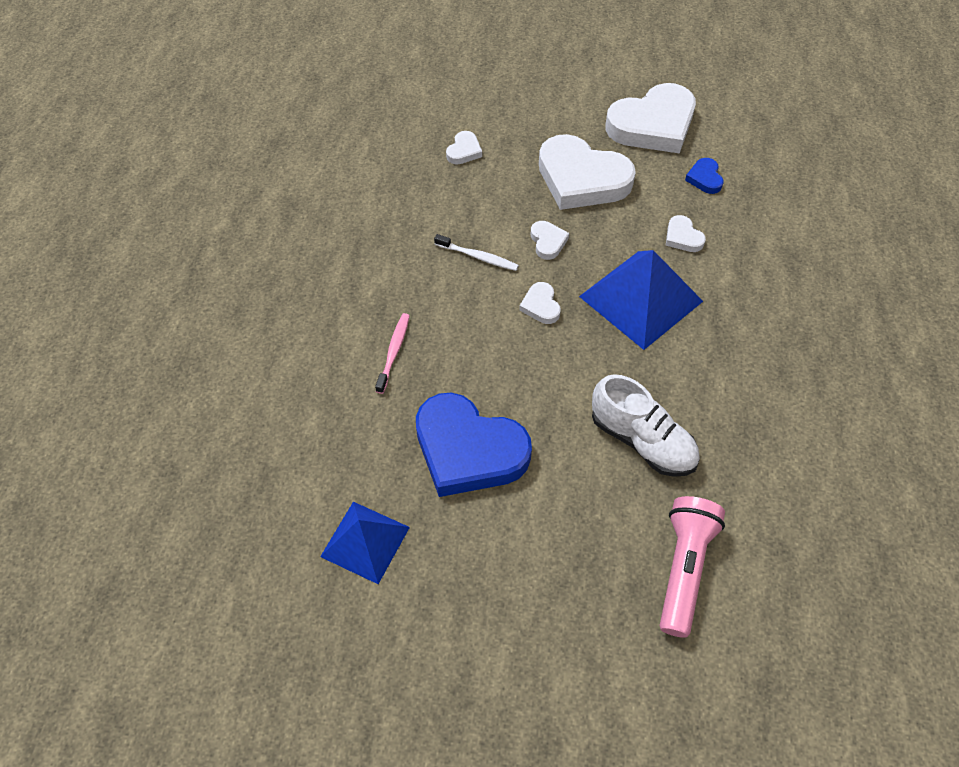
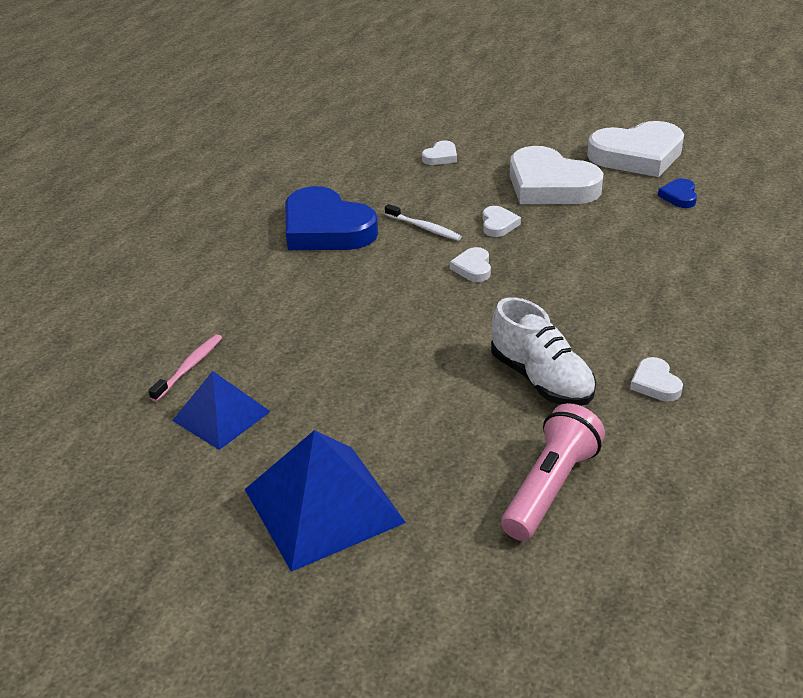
camera: 15 degrees right, 20 degrees down
(394, 352) = (312, 284): pink toothbrush -> pink toothbrush (189, 367)
(468, 450) = (355, 362): blue heart -> blue heart (326, 229)
(640, 298) = (579, 274): blue pyramid -> blue pyramid (323, 505)
(683, 237) = (641, 235): white heart -> white heart (655, 383)

